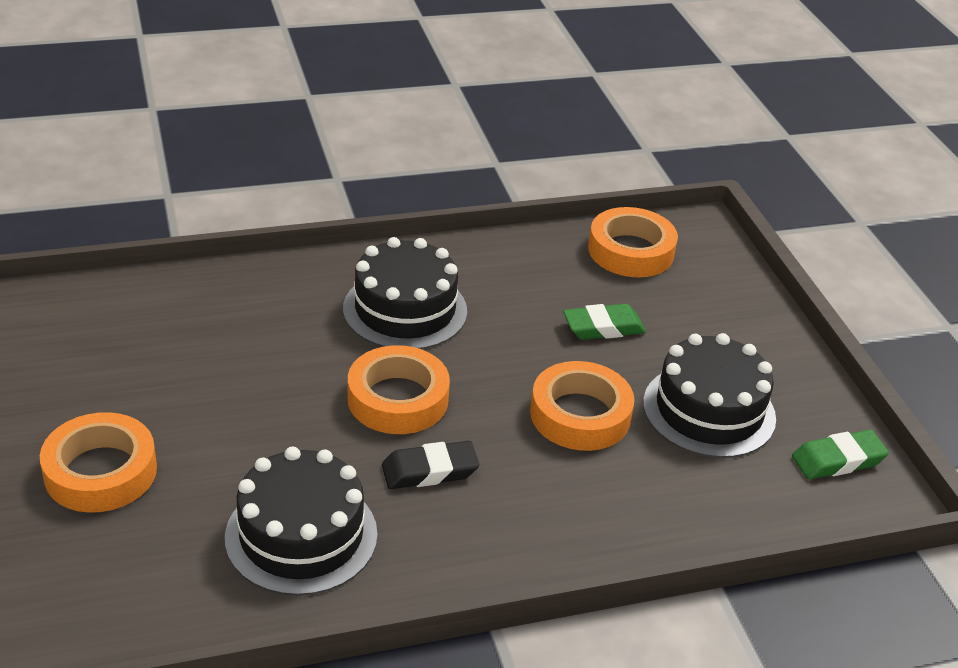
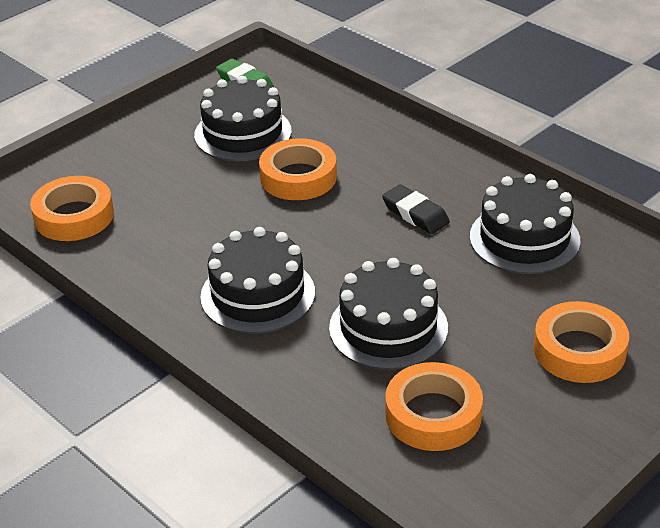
camera: 115 degrees left, 0 degrees up
(274, 364) = (388, 328): none -> black cake
(398, 399) = (362, 254): orange tape -> orange tape (433, 414)
(603, 327) = (191, 198): green eraser -> none

